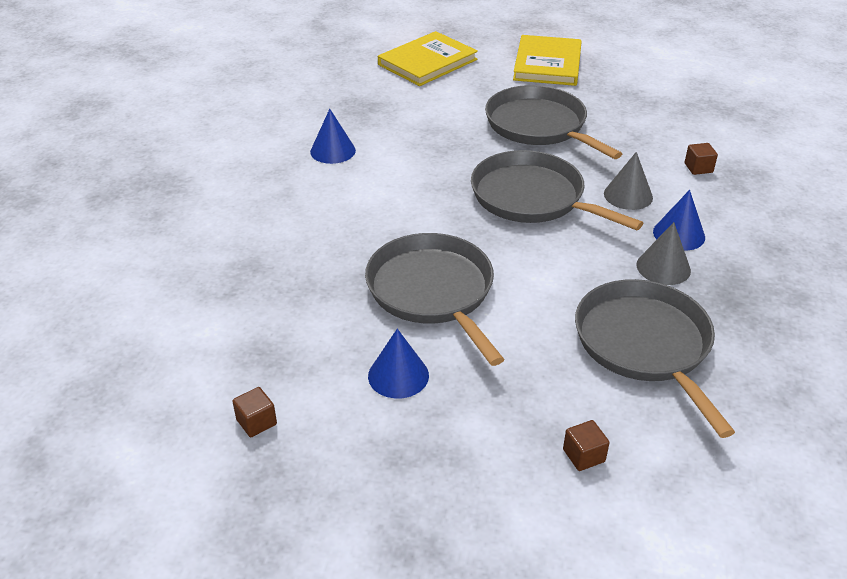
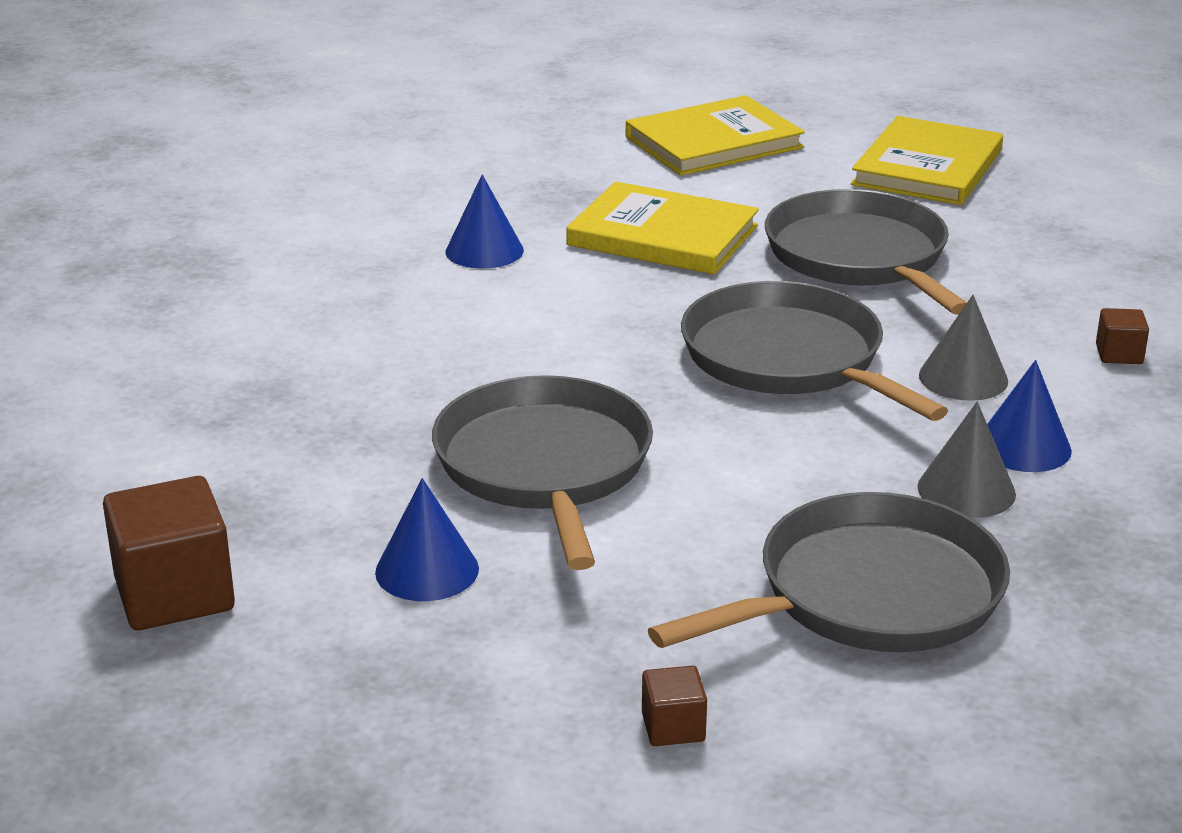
camera: 15 degrees right, 10 degrees down
(256, 422) = (174, 594): brown cube -> brown cube, size x2.03
(427, 127) = (662, 235): none -> yellow book
(645, 345) = (868, 595): grey pan -> grey pan turned 60 degrees clockwise

